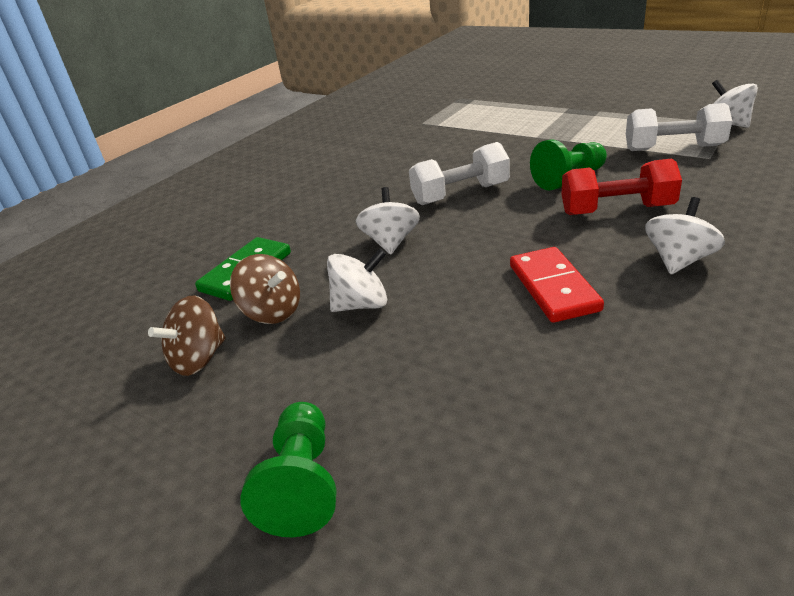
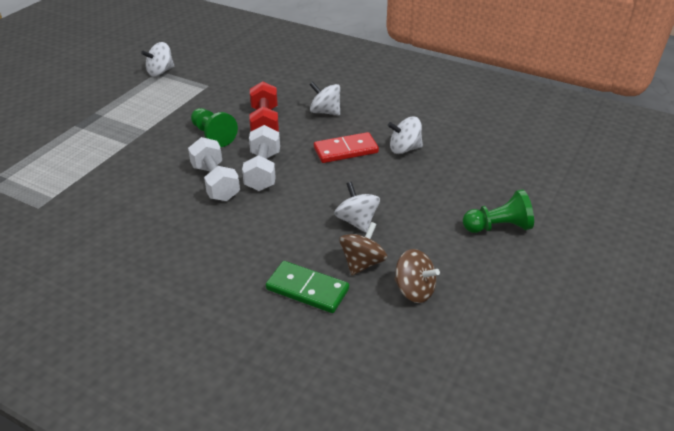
camera: 100 degrees left, 5 degrees up
(391, 242) = (279, 214): white spinning top -> white spinning top (404, 149)
(673, 148) = (187, 94): white dumbbell -> white dumbbell (263, 171)

